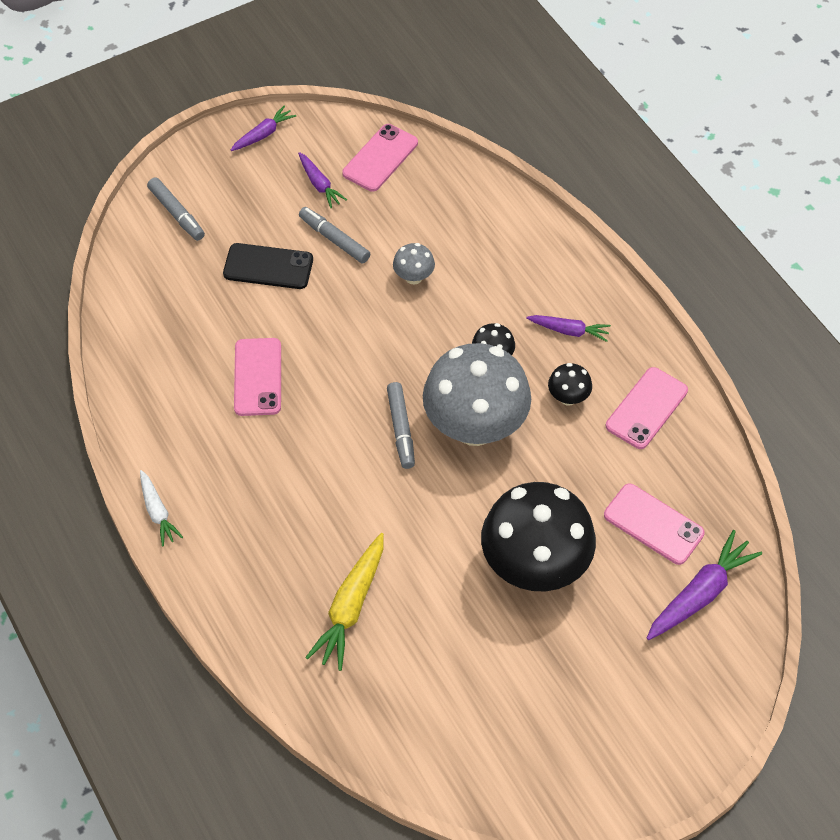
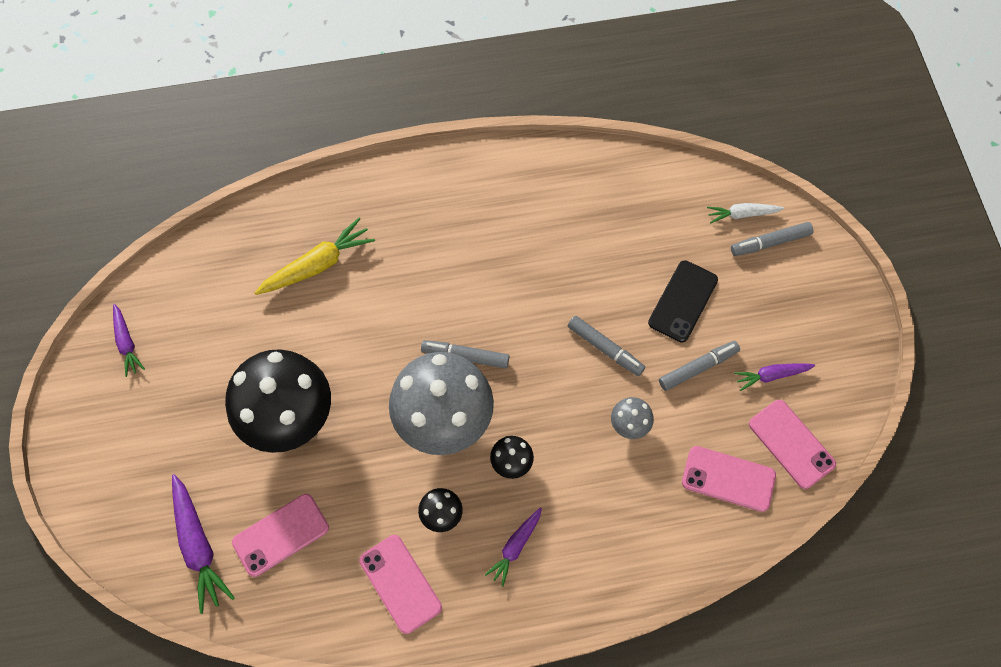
camera: 110 degrees right, 10 degrees up
(157, 512) = (461, 154): white carrot -> white carrot (742, 214)
(258, 377) = (563, 259): pink phone -> pink phone (728, 479)
(263, 134) = (852, 343): purple carrot -> purple carrot (127, 343)
(343, 316) = (605, 348): none -> grey marker
(350, 607) = (318, 265): yellow carrot -> yellow carrot turned 105 degrees clockwise

